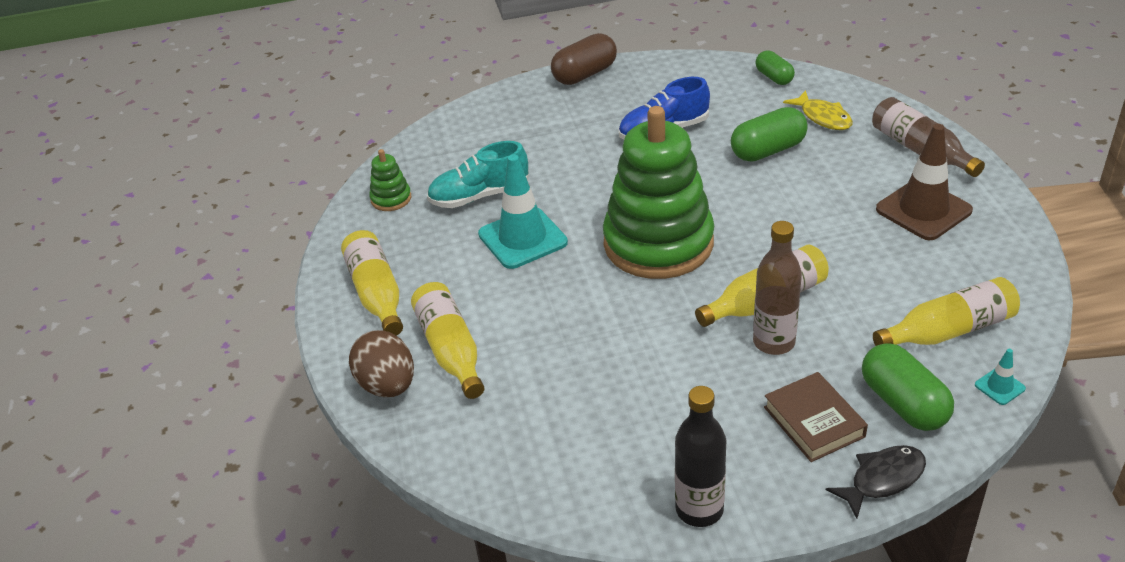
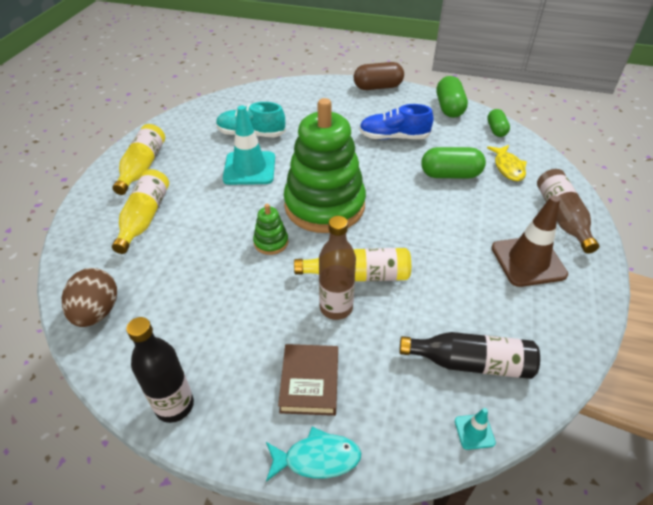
camera: 25 degrees right, 5 degrees up
(387, 385) = (92, 223): brown egg -> brown egg (97, 312)
(391, 199) = (204, 117): green stacking toy -> green stacking toy (271, 242)
(883, 479) = (317, 458): black fish -> turquoise fish
(903, 403) = (386, 404): green capsule -> green capsule (449, 108)
(948, 331) = (471, 363): yellow bottle -> black bottle

